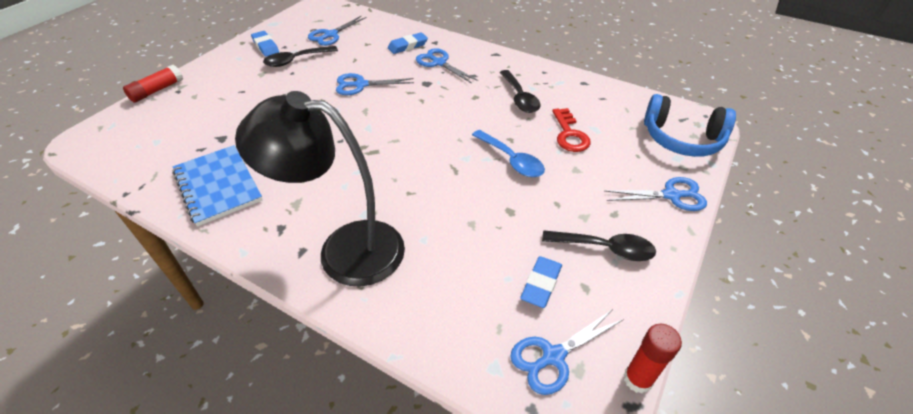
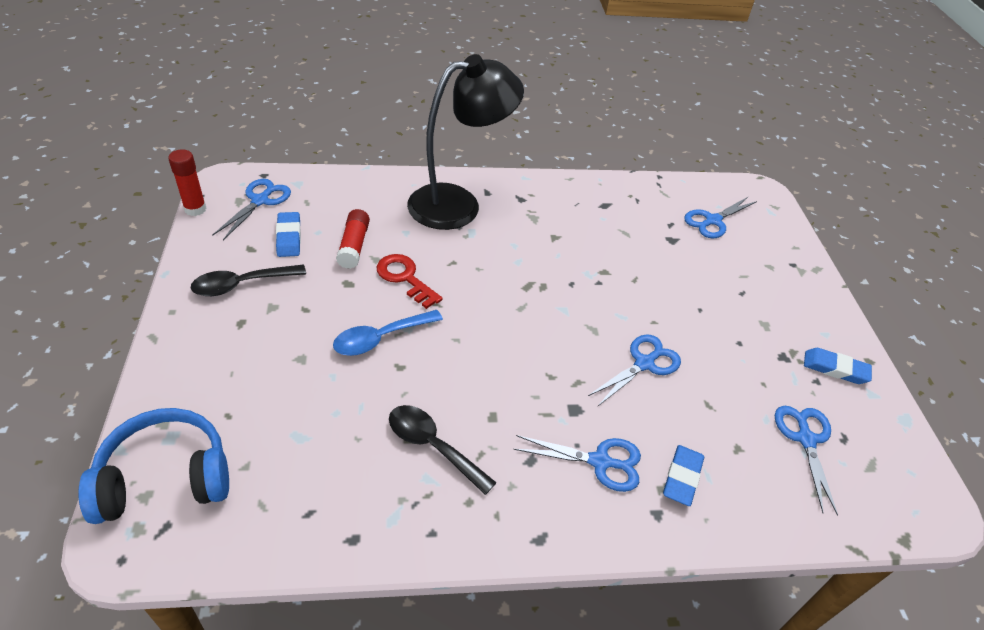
camera: 140 degrees right, 0 degrees up
(157, 90) = (809, 256): red glue stick -> red glue stick (354, 246)
(218, 186) = (608, 205): blue notebook -> none
(296, 60) = (766, 364): black spoon -> none
(511, 160) = (380, 338): blue spoon -> blue spoon turned 45 degrees counterclockwise
(569, 134) = (330, 409): red key -> red key (405, 278)
(671, 195) = (177, 372): blue scissors -> blue scissors (713, 221)

